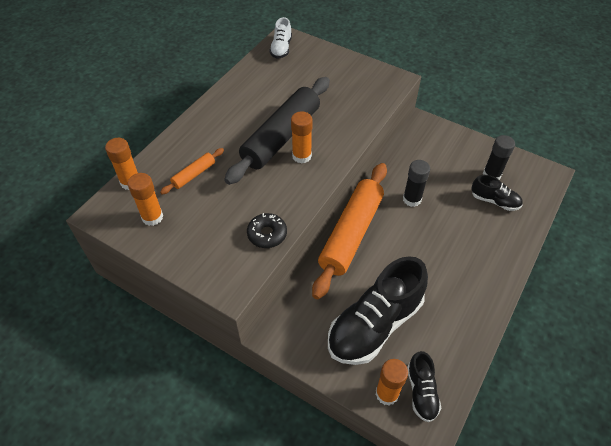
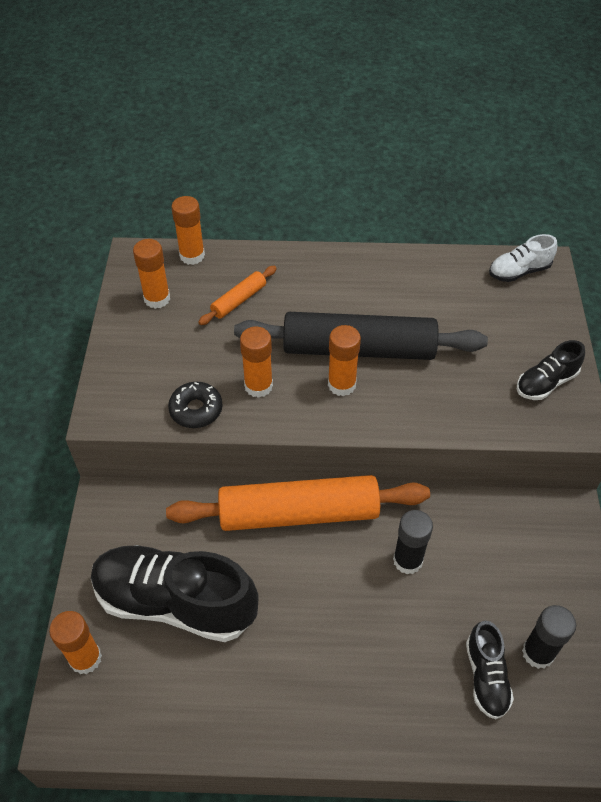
camera: 60 degrees right, 0 degrees up
(194, 175) = (239, 300): orange rolling pin -> orange rolling pin turned 60 degrees counterclockwise
(272, 195) = (258, 386): none -> orange glue stick
(421, 392) = (106, 699): black shoe -> black shoe (546, 383)

